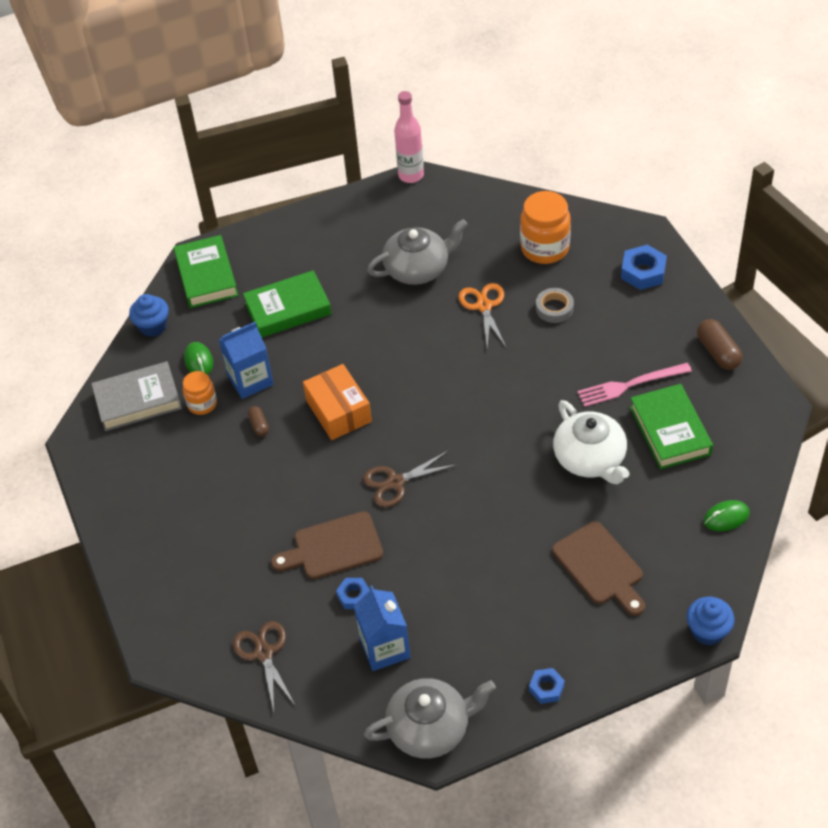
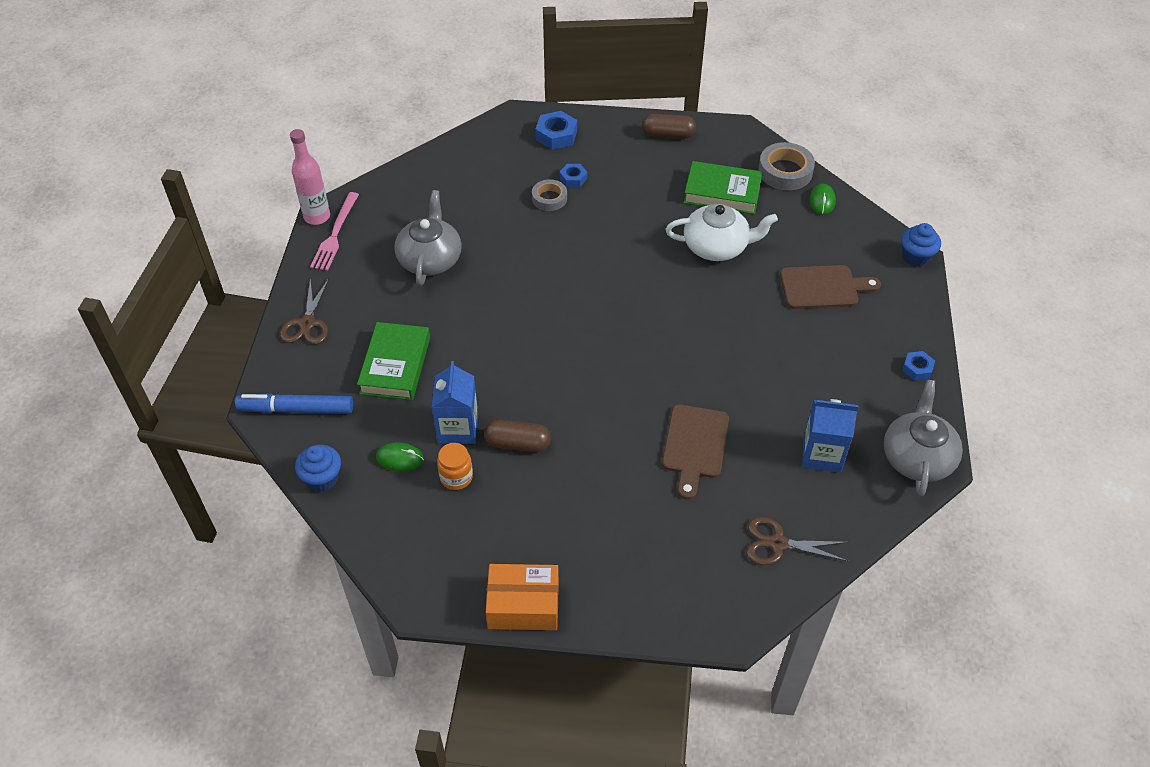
camera: 65 degrees left, 0 degrees up
(138, 401) = (409, 528): grey book -> none
(206, 276) = (296, 409): green book -> blue marker
(259, 425) = (517, 443): brown capsule -> brown capsule, size x1.75
(338, 411) = (546, 379): orange box -> orange box (523, 605)
(354, 596) = (756, 453): blue nut -> blue nut (573, 178)
(395, 482) = (654, 374): brown scissors -> brown scissors (307, 323)
(484, 306) = (510, 237): orange scissors -> none
(545, 248) = (481, 175): orange jar -> none
(630, 385) = (662, 193): pink fork -> pink fork (335, 234)
(745, 468) = (785, 171): none -> grey tape

